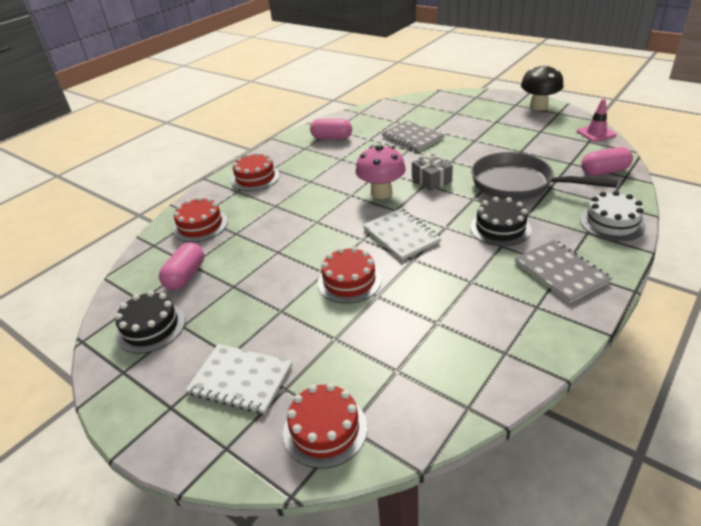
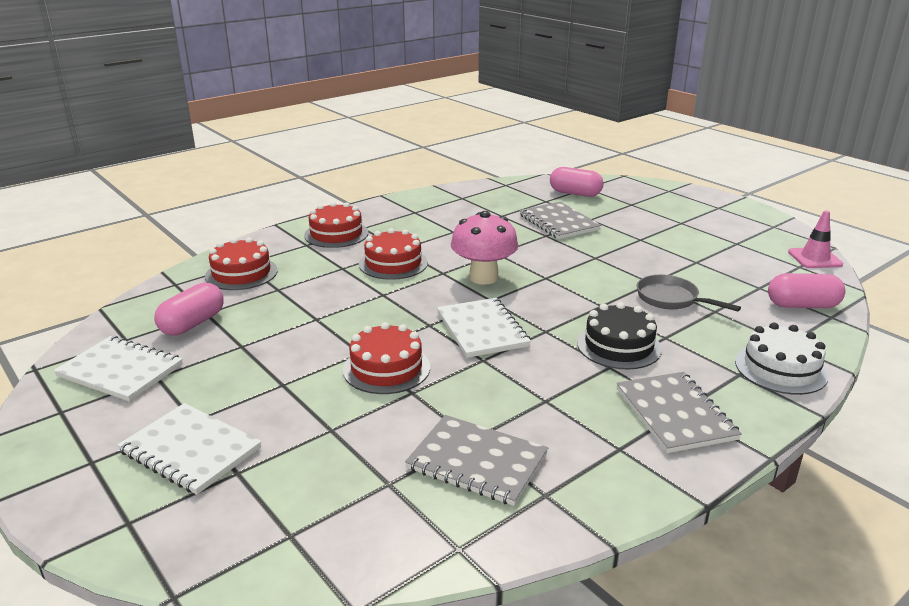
camera: 10 degrees right, 10 degrees down
(151, 327) = (120, 371): black cake -> white notebook
(325, 429) = (260, 530): red cake -> red cake (393, 263)
(332, 138) = (455, 206): pink capsule -> pink capsule (575, 193)
(431, 180) = (557, 274): grey gift -> none
(448, 339) = (477, 462): none -> grey notebook
(518, 184) = (671, 299): grey pan -> grey pan, size x0.55
(538, 106) = (749, 214): black mushroom -> none

